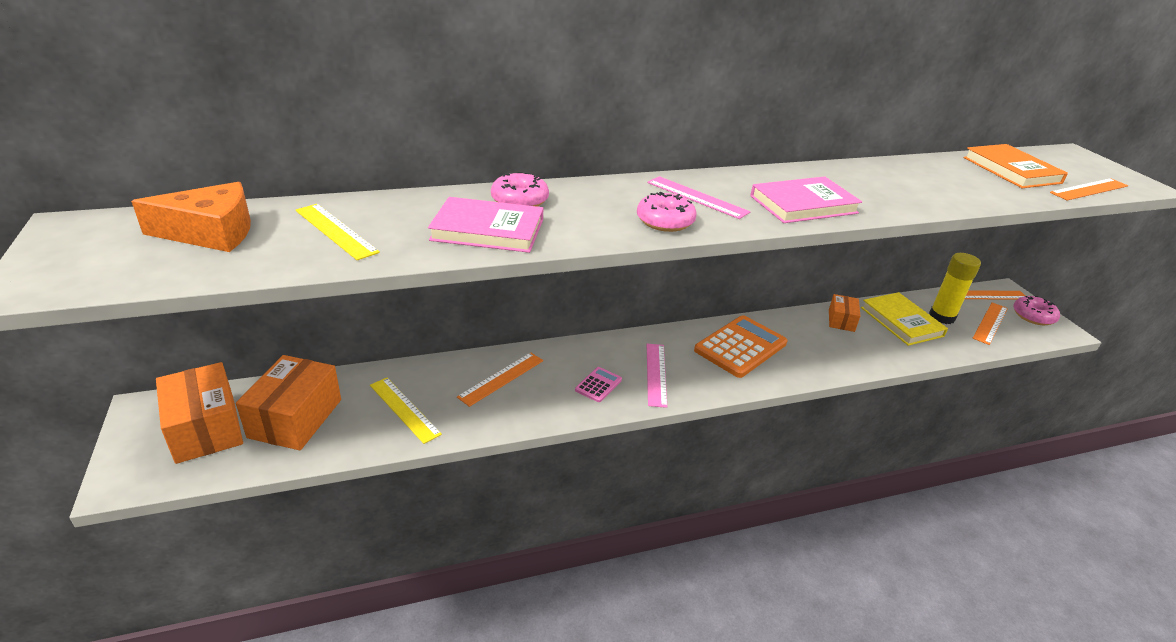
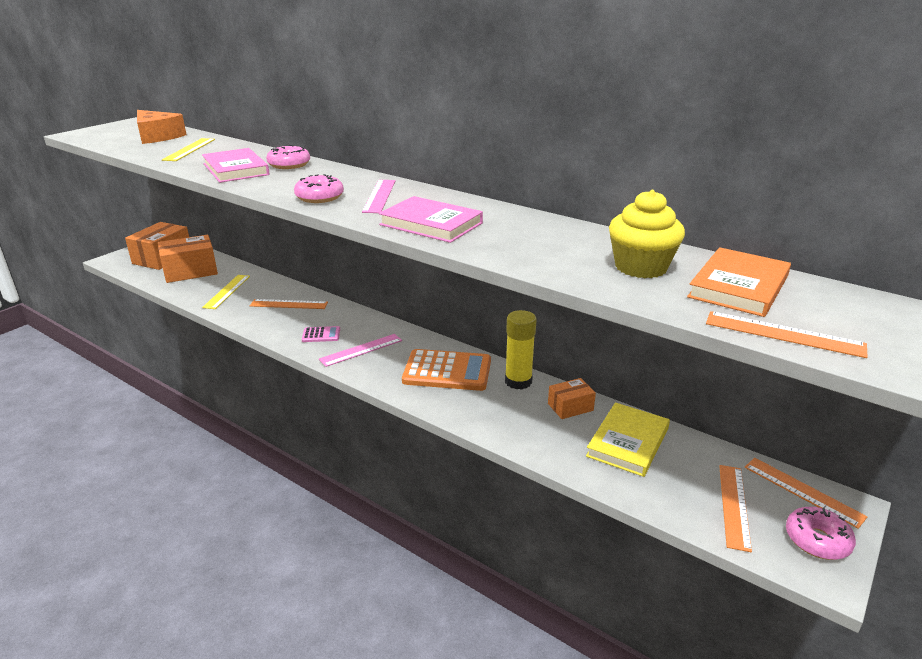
camera: 55 degrees right, 5 degrees down
(942, 317) = (685, 466): yellow glue stick -> yellow glue stick (518, 381)
(961, 179) = (641, 267): none -> yellow cupcake
(990, 323) = (734, 506): orange ruler -> orange ruler turned 75 degrees counterclockwise

